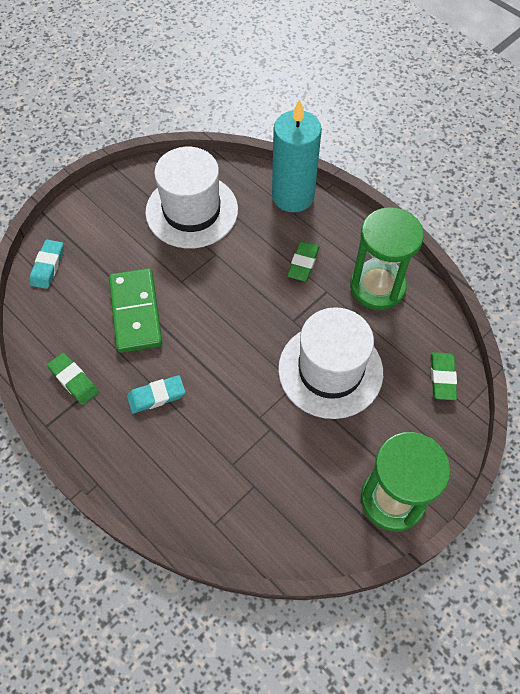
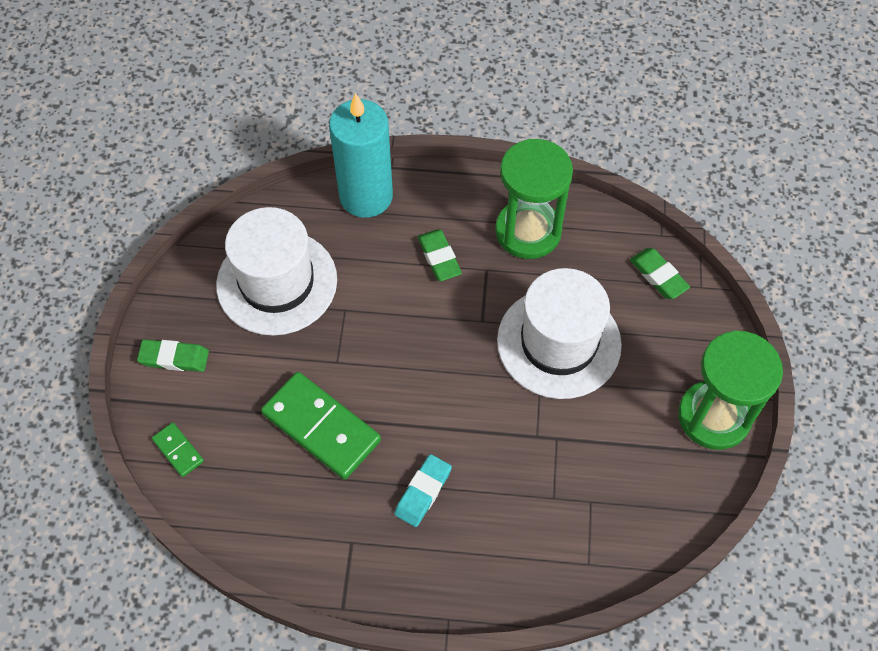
camera: 40 degrees left, 0 degrees up
(48, 266) = (178, 450): turquoise eraser -> green domino
(74, 380) = (325, 542): green eraser -> green eraser (174, 358)

